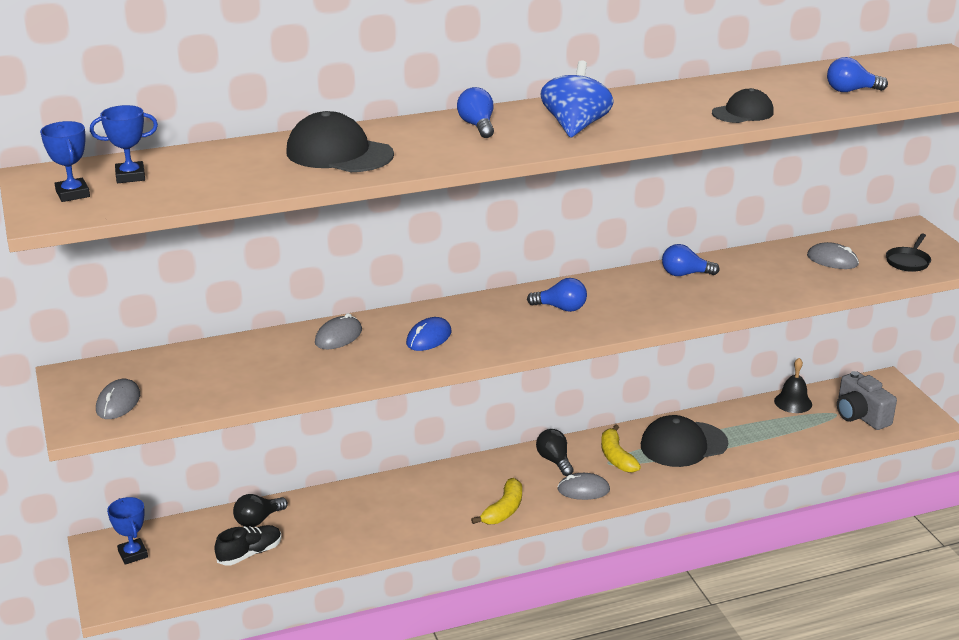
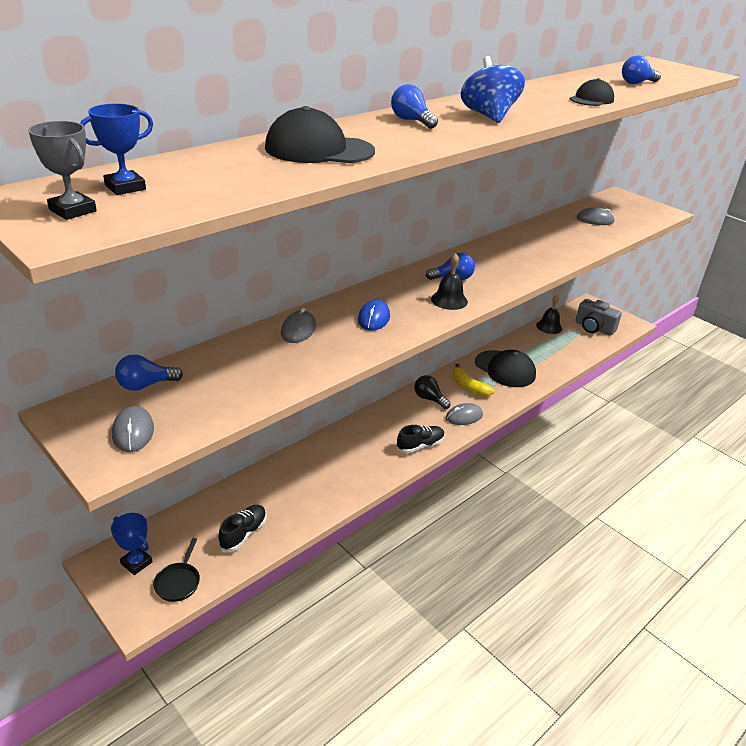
camera: 25 degrees left, 5 degrees up
(73, 194) = (73, 210): blue trophy -> grey trophy
(258, 520) = (233, 501): black light bulb -> none
(504, 510) = (420, 445): yellow banana -> black shoe
(533, 332) = (449, 300): none -> black bell
(683, 444) = (505, 369): black cap -> black cap turned 90 degrees counterclockwise
(685, 274) = (514, 242): blue light bulb -> blue light bulb (145, 385)
(908, 261) = (639, 215): black pan -> black pan (178, 582)

